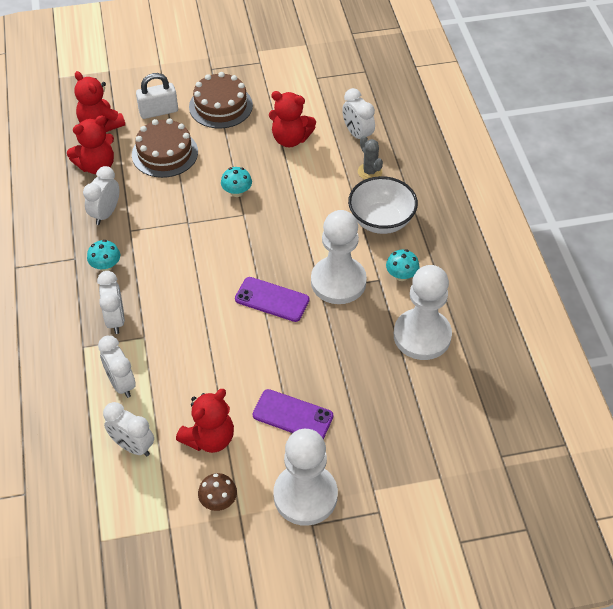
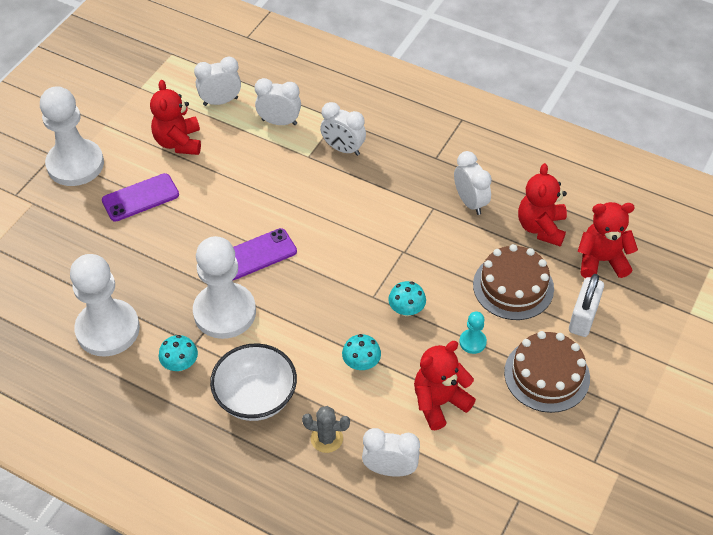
camera: 130 degrees right, 0 degrees up
(106, 266) = (407, 171): turquoise mushroom -> turquoise mushroom (361, 363)
(218, 501) = (128, 120): brown mushroom -> none
(230, 148) = (472, 342): none -> turquoise pawn

